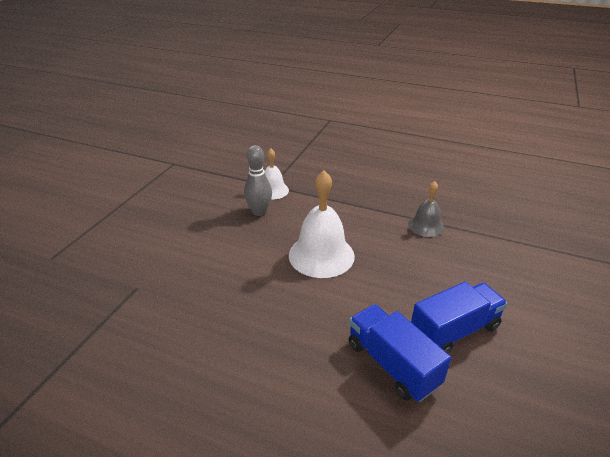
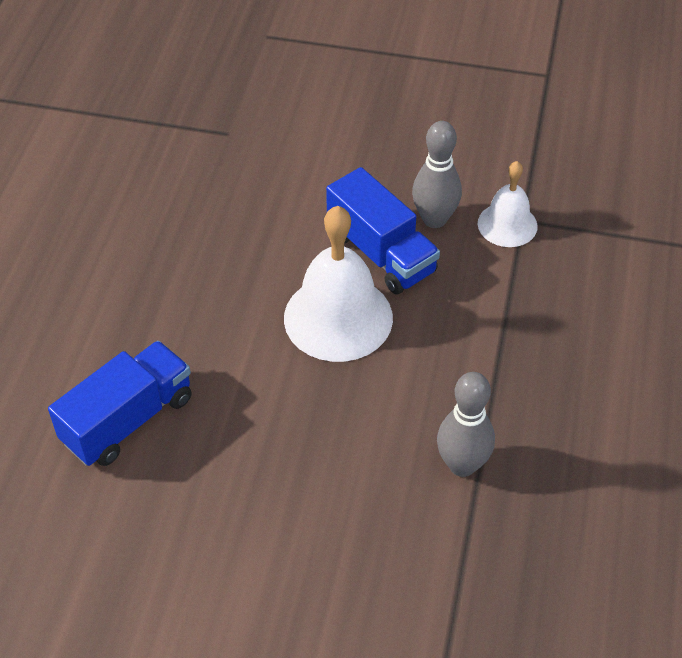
camera: 80 degrees right, 15 degrees up
(425, 226) = (462, 465): grey bell -> grey bowling pin
(454, 330) = (197, 496): blue truck -> blue truck (381, 253)

